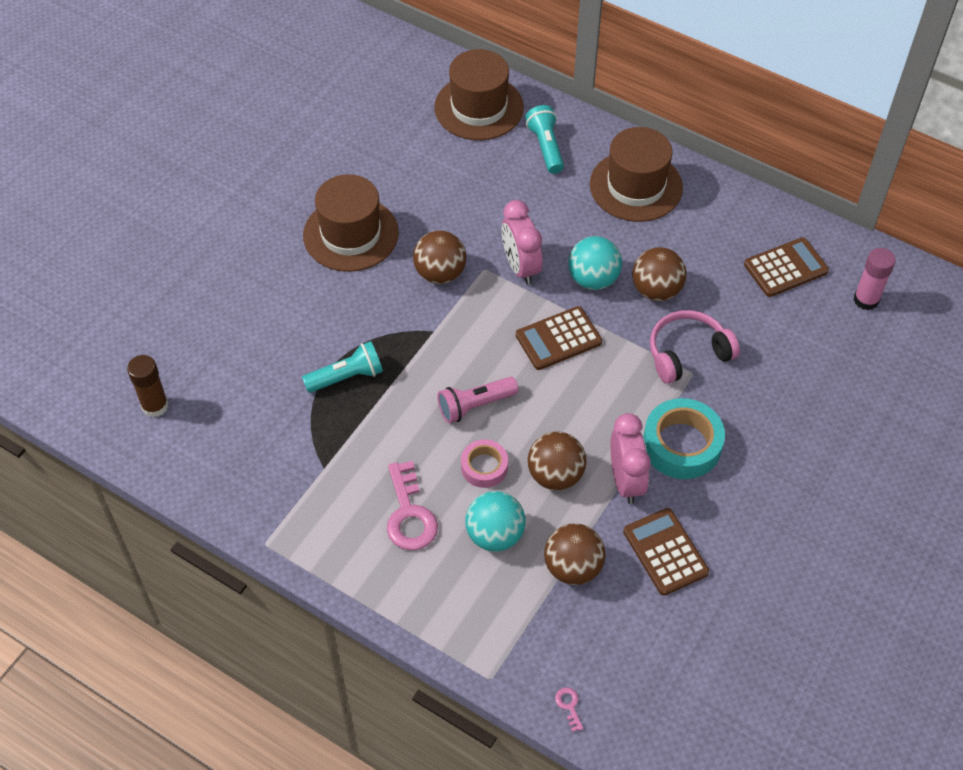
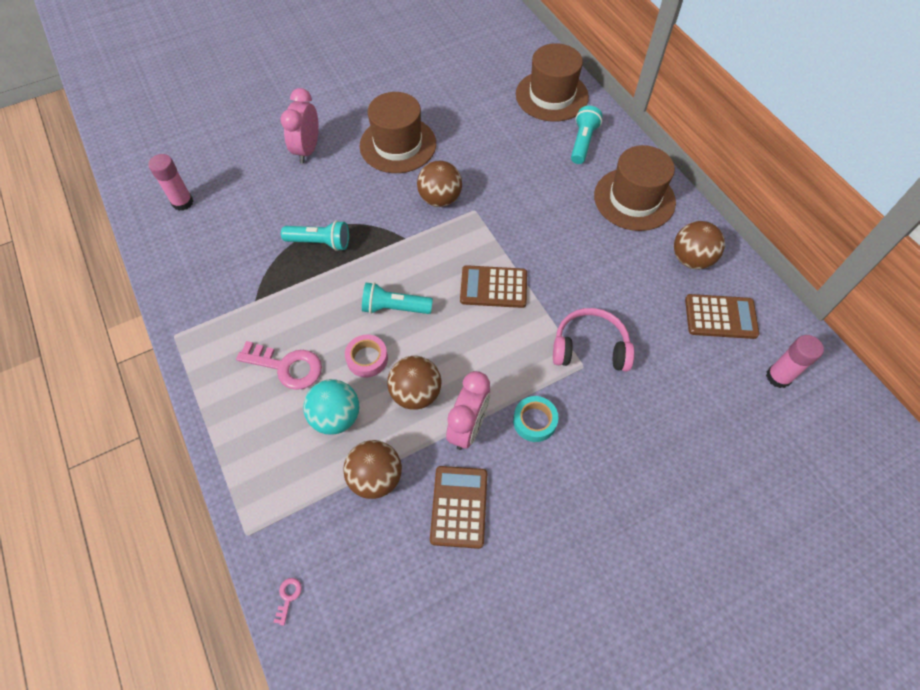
camera: 30 degrees right, 5 degrees up
(155, 406) = (182, 202): brown glue stick -> pink glue stick
(409, 514) = (287, 366): pink key -> pink key turned 90 degrees counterclockwise
(475, 405) = (395, 308): pink flashlight -> turquoise flashlight
(520, 267) = (502, 220): pink clock -> pink clock (307, 150)
(593, 279) = (552, 254): turquoise ball -> none
(656, 290) = (597, 285): brown ball -> brown ball (691, 259)
(681, 444) = (534, 421): turquoise tape -> turquoise tape, size x0.59

